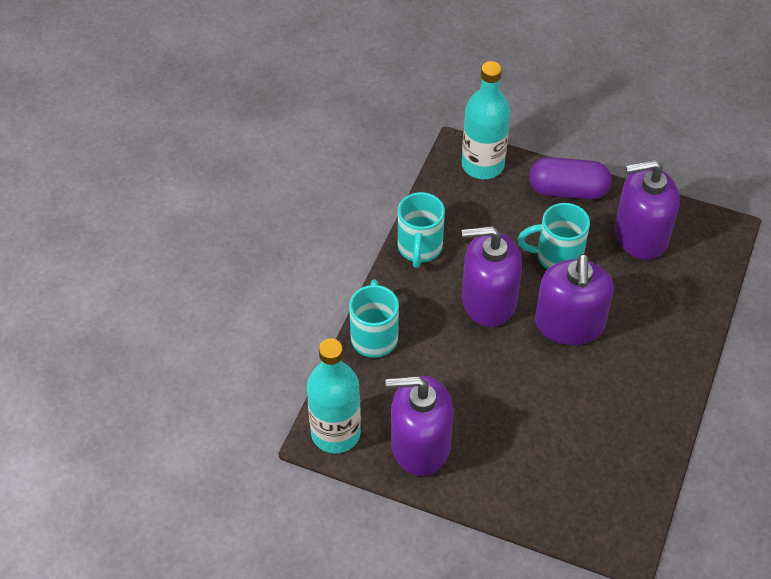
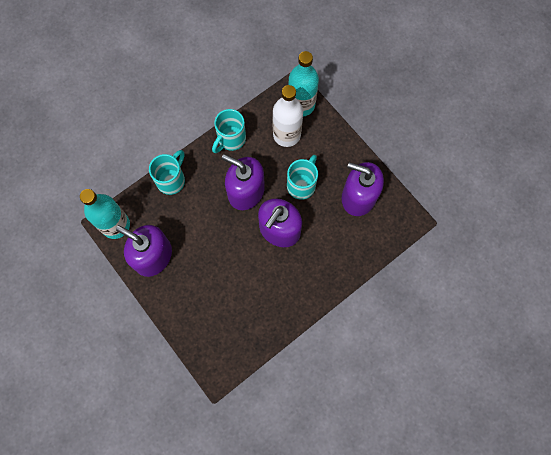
camera: 30 degrees right, 20 degrees up
(491, 208) = (286, 134): none -> white bottle
(556, 256) = (302, 185): turquoise mug -> turquoise mug turned 90 degrees clockwise
(568, 190) = (337, 146): purple capsule -> none

